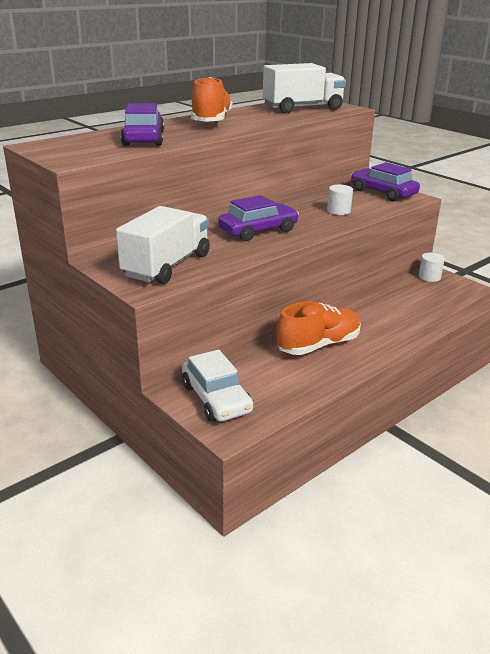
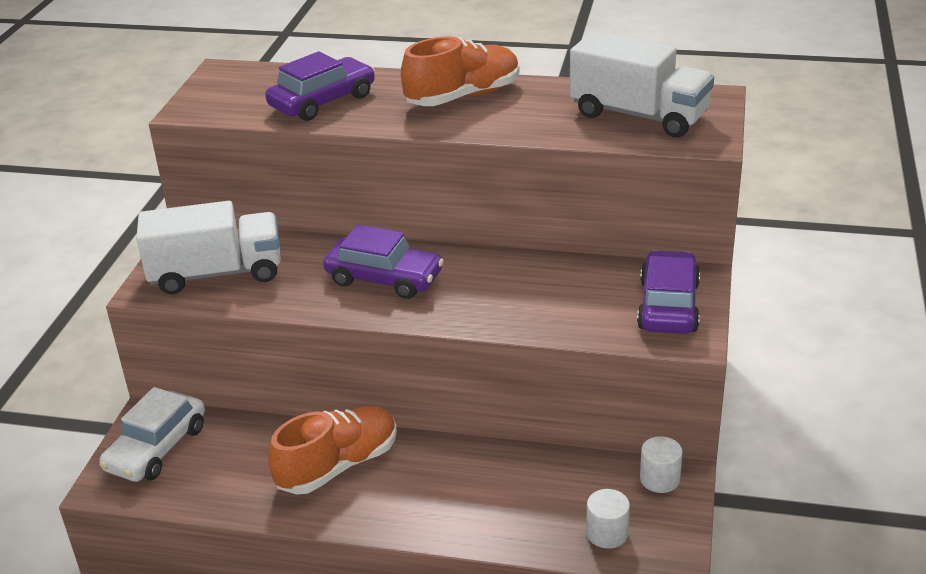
camera: 55 degrees right, 5 degrees up
(318, 345) = (338, 465): orange shoe -> orange shoe turned 60 degrees counterclockwise
(338, 211) = (535, 302): white cylinder -> white cylinder (607, 533)

